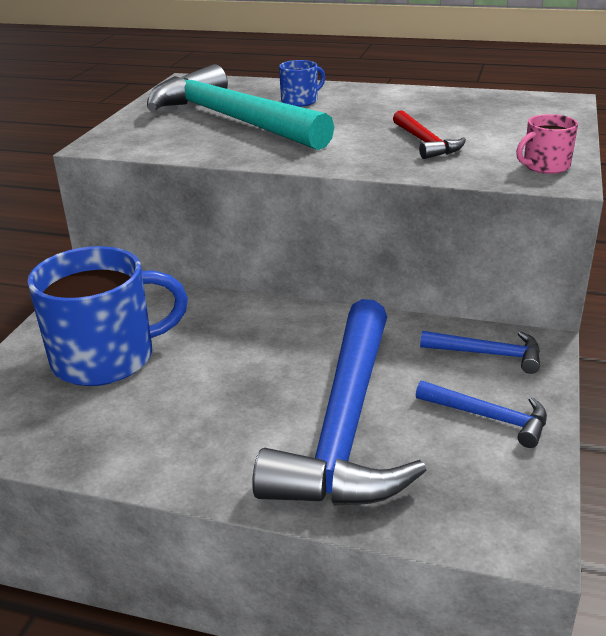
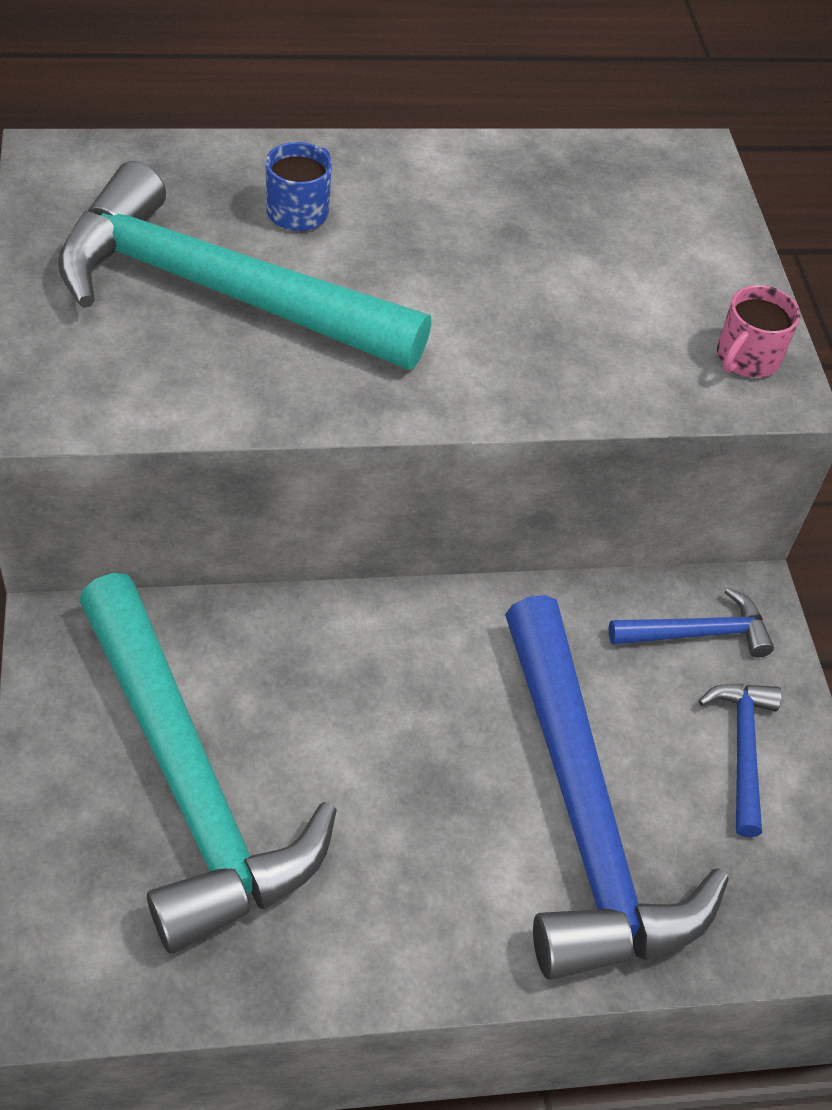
camera: 30 degrees left, 20 degrees up
(106, 358) = (188, 780): blue mug -> turquoise hammer
(425, 143) = (559, 318): red hammer -> none
(488, 417) = (742, 750): blue hammer -> blue hammer turned 90 degrees counterclockwise

